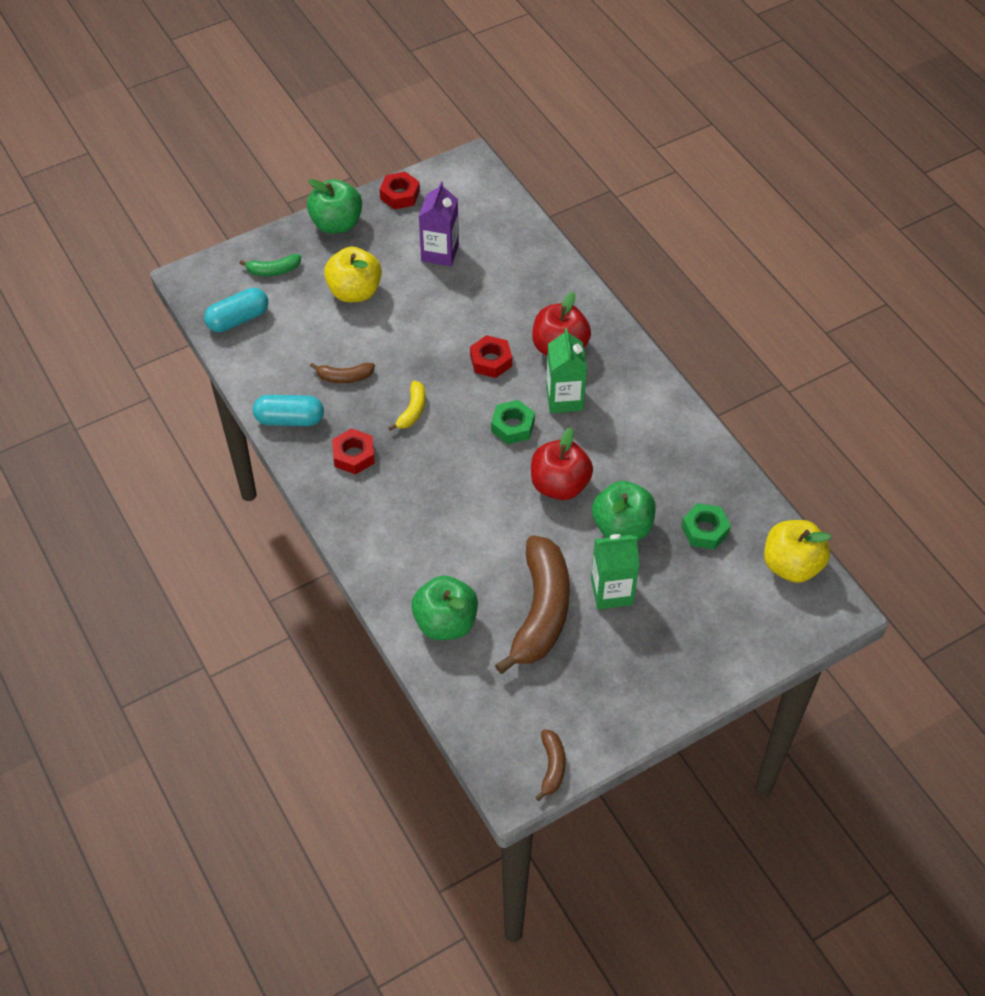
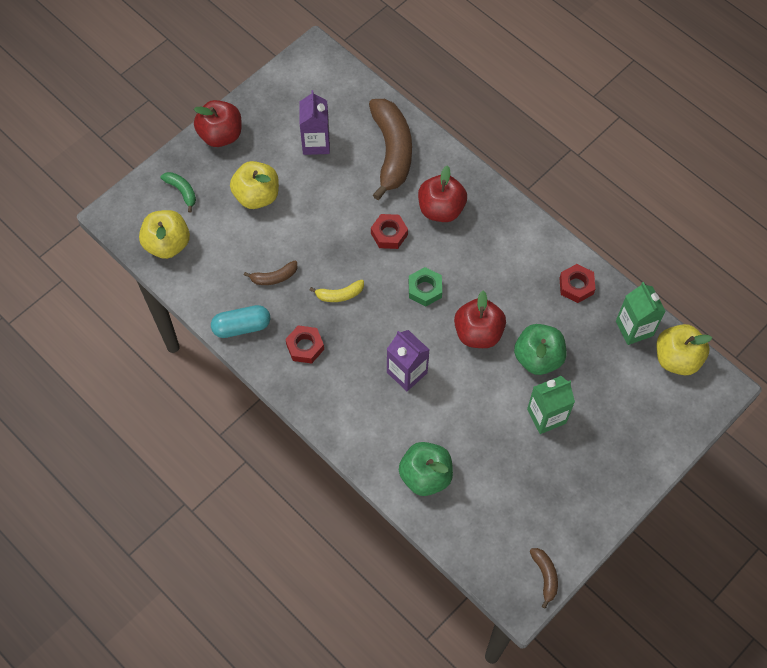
camera: 15 degrees left, 10 degrees up
(238, 319) = (167, 244): turquoise capsule -> yellow apple
(273, 270) = (182, 191): green banana -> green banana turned 105 degrees counterclockwise
(336, 224) = (221, 135): green apple -> red apple
(400, 195) = (265, 95): red nut -> red nut (576, 286)
(412, 411) = (339, 295): yellow banana -> yellow banana turned 75 degrees clockwise
(461, 508) = (407, 372): none -> purple carton
(541, 611) = (497, 447): brown banana -> brown banana (392, 152)
(564, 399) = (458, 254): green carton -> green carton (634, 328)
(705, 530) = (602, 345): green nut -> none

